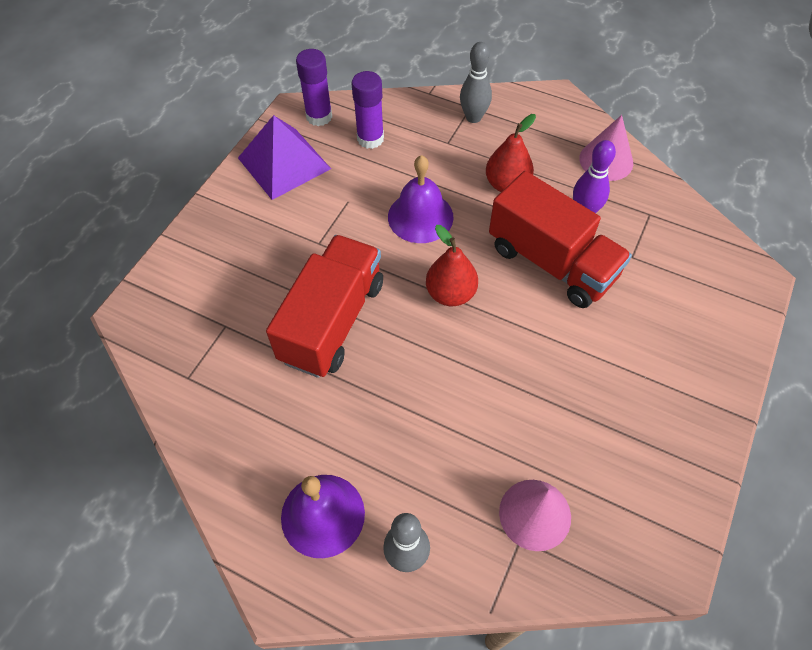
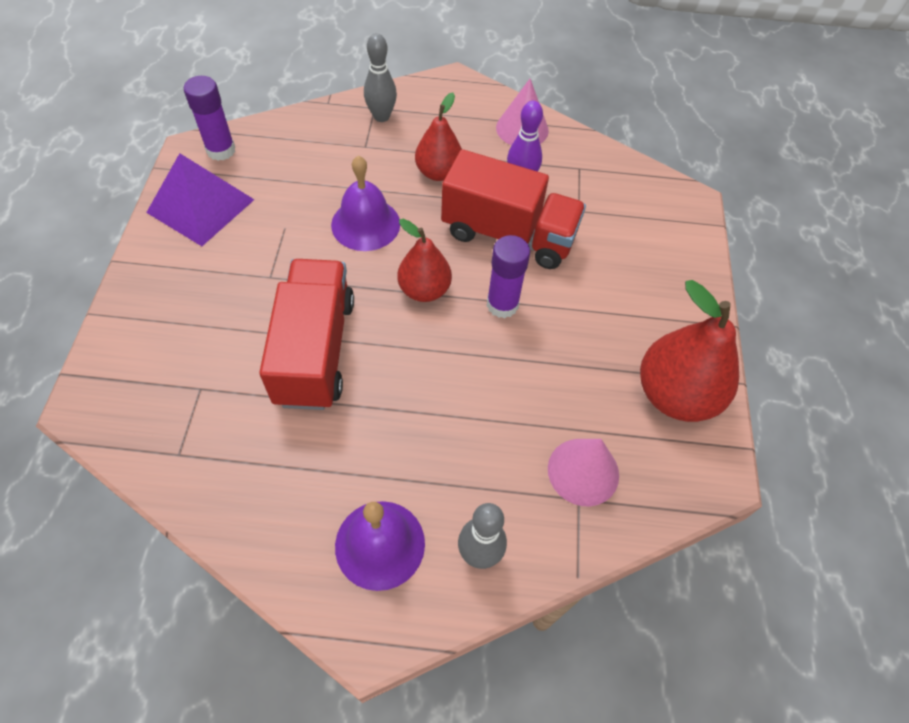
camera: 25 degrees left, 0 degrees up
(370, 139) = (284, 160): purple glue stick -> purple glue stick (502, 305)
(659, 470) = (675, 395): none -> red pear

